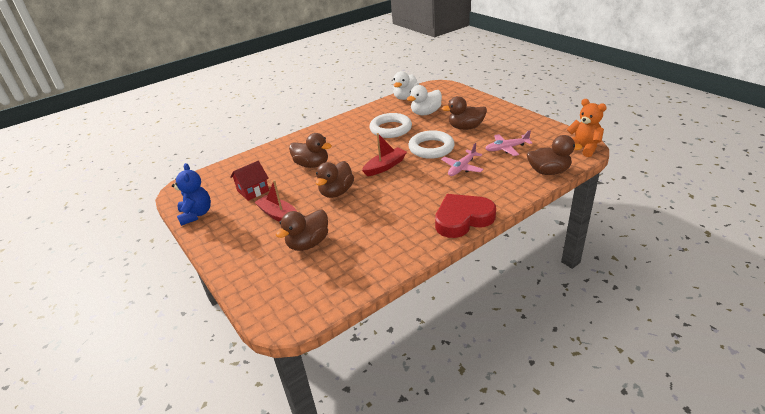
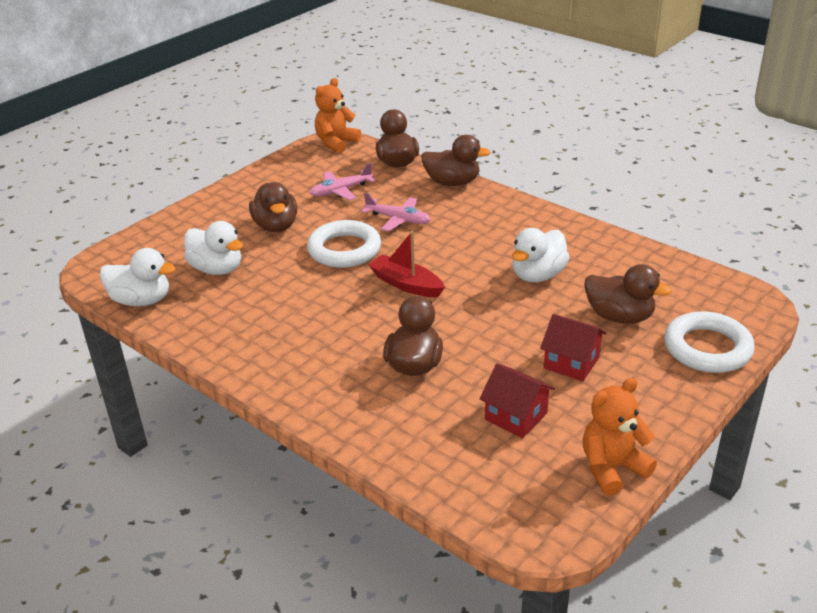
camera: 105 degrees left, 0 degrees up
(196, 214) = (612, 468): blue teddy bear -> orange teddy bear
(279, 215) = (571, 362): red boat -> red house
(336, 192) = (490, 318): brown duck -> brown duck (452, 182)
(371, 216) = (538, 275): none -> white duck
(390, 129) = (277, 298): white ring -> white ring (707, 348)
(462, 219) = (516, 209): red heart -> none
(506, 148) = (341, 191): pink plane -> pink plane turned 90 degrees clockwise

